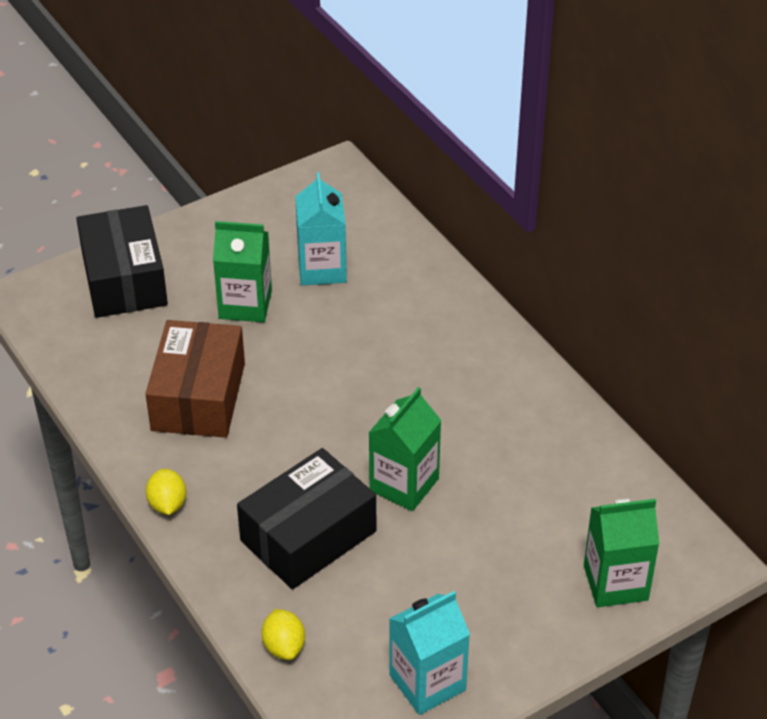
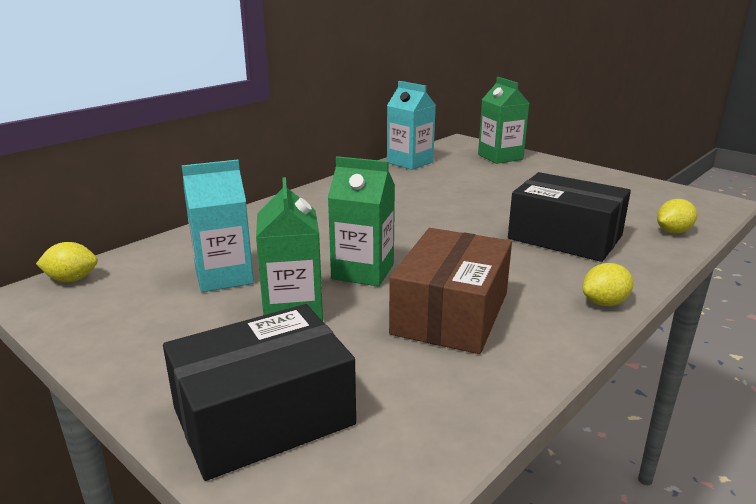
camera: 105 degrees left, 20 degrees down
(198, 396) = (451, 313): brown box -> brown box turned 60 degrees counterclockwise
(353, 183) = (72, 279): none -> yellow lemon
(404, 484) = (479, 212): green carton -> green carton (363, 271)
(427, 682) = (633, 190): turquoise carton -> turquoise carton (410, 162)

